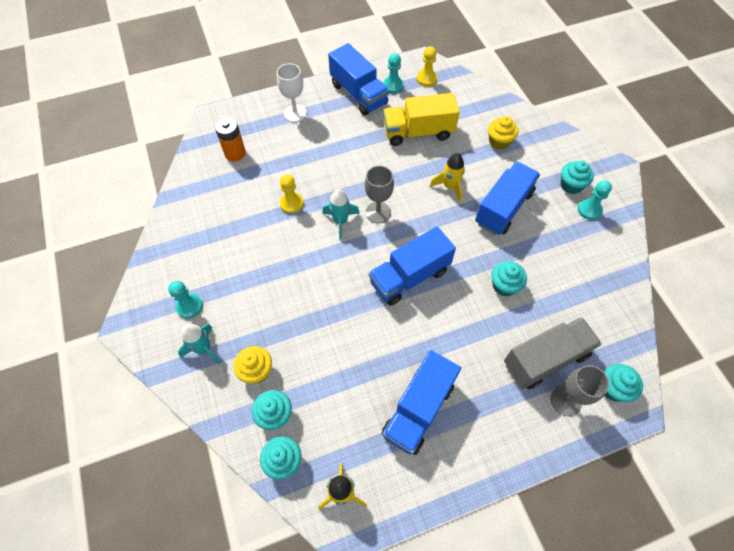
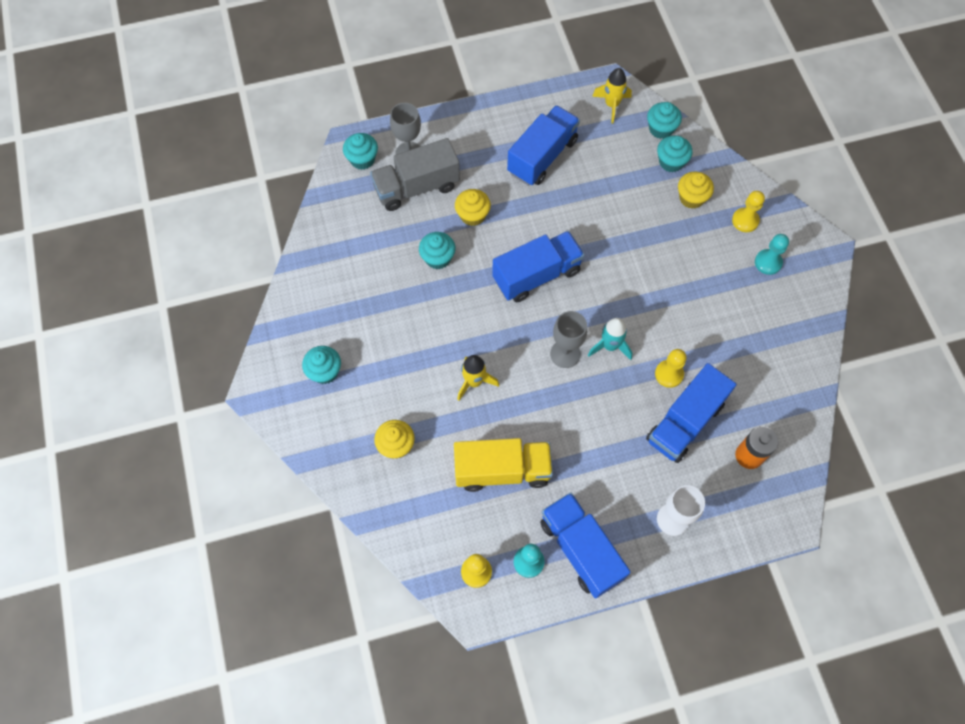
camera: 175 degrees left, 5 degrees up
(204, 349) = (745, 220): turquoise rocket -> yellow pawn
(481, 332) = (472, 215): none -> yellow cupcake
(503, 208) = (416, 348): blue truck -> blue truck (685, 422)
(589, 210) = (315, 337): turquoise pawn -> none

